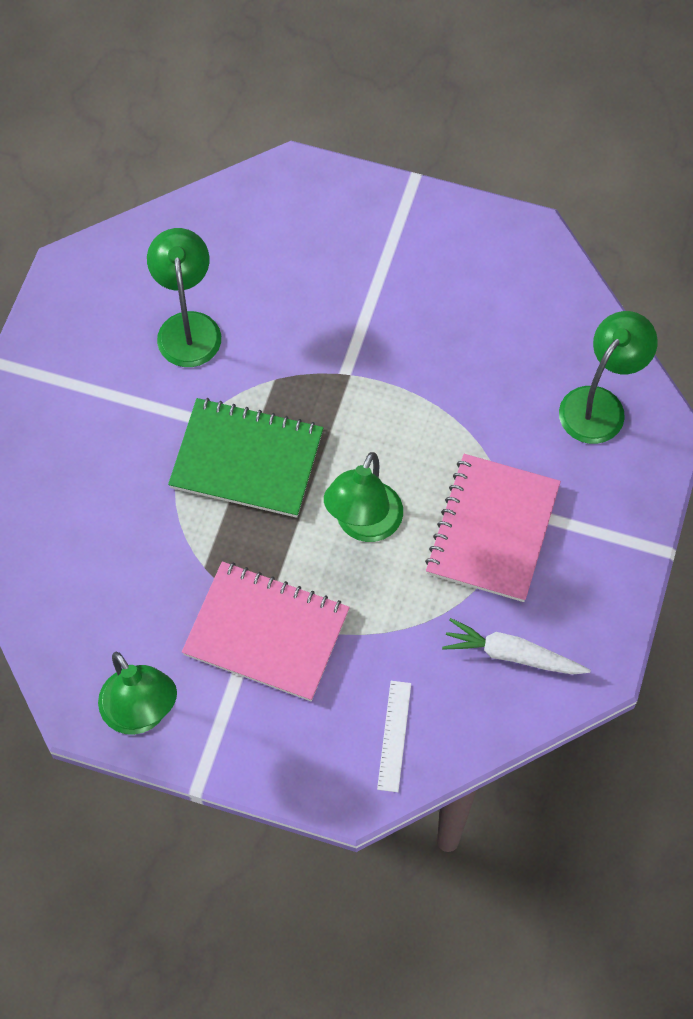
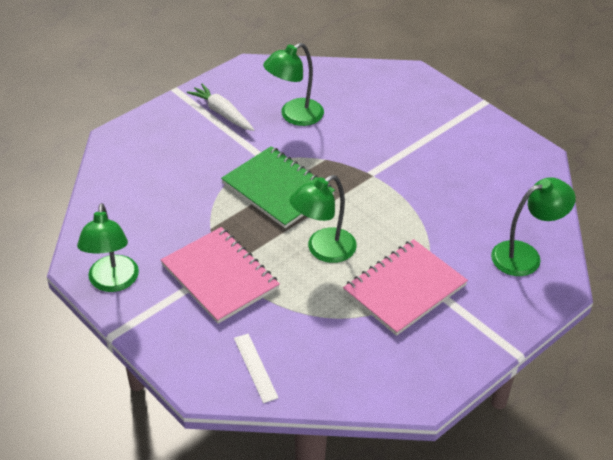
camera: 30 degrees right, 20 degrees down
(188, 327) = (294, 116): green lamp -> green lamp turned 150 degrees counterclockwise
(394, 736) = (255, 367): white ruler -> white ruler turned 60 degrees counterclockwise
(513, 655) = (367, 361): white carrot -> white carrot (222, 113)

